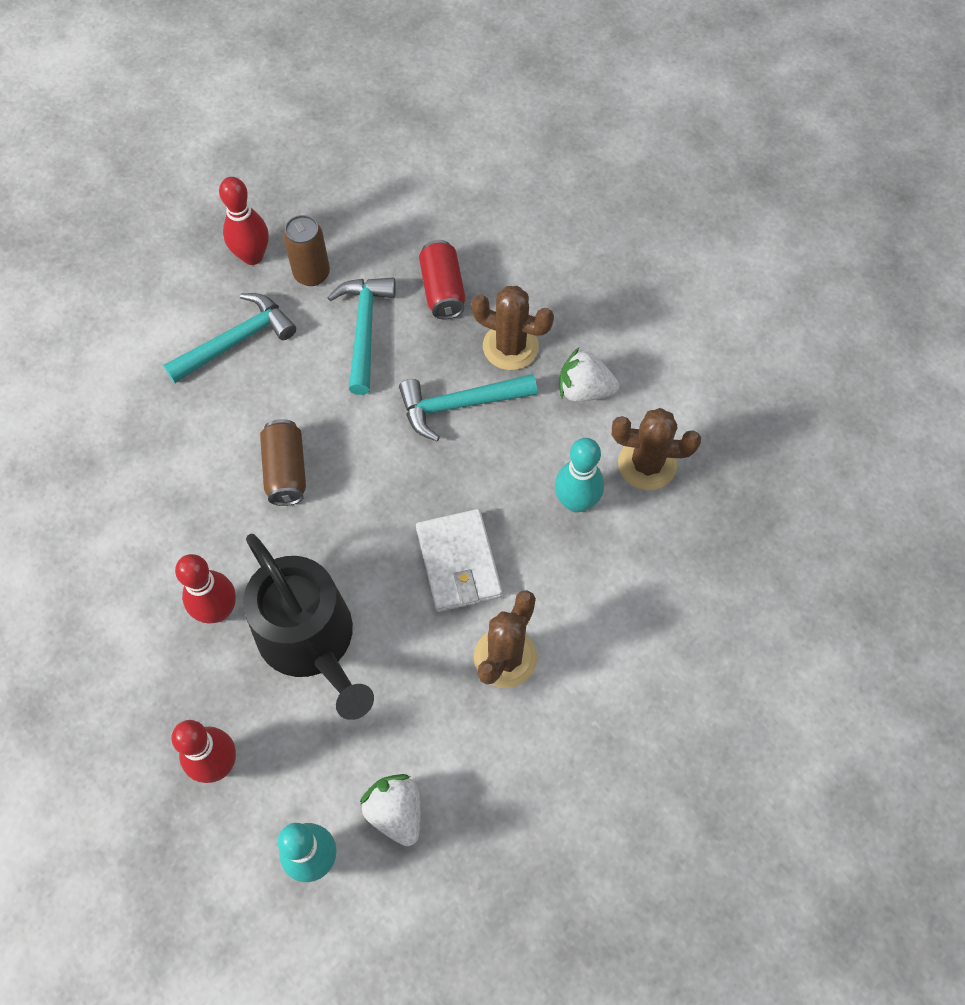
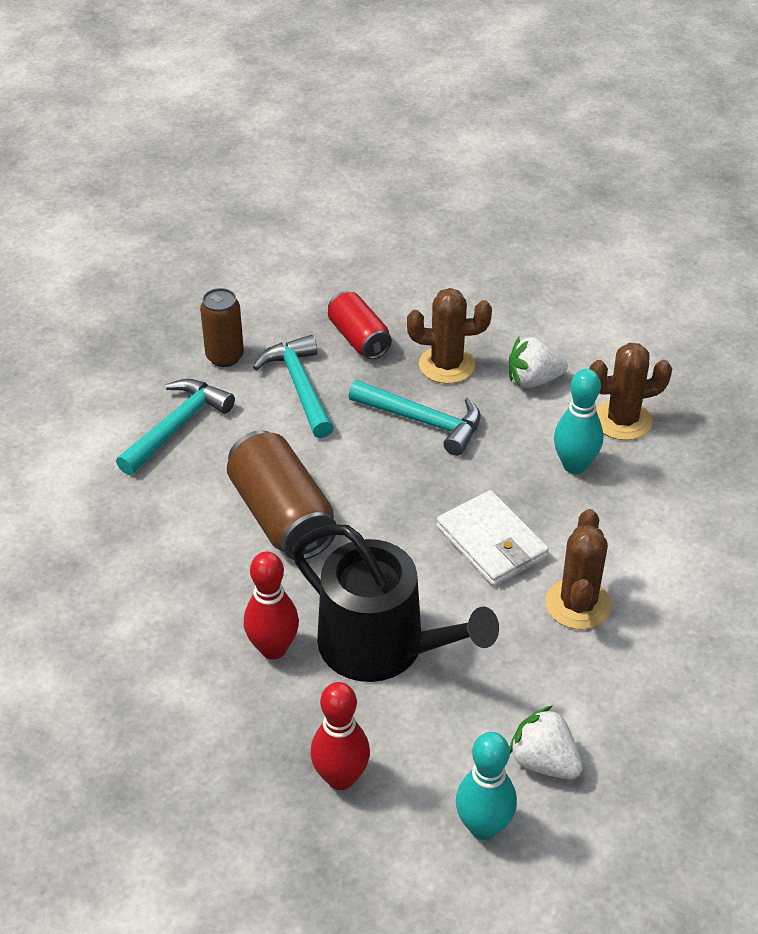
camera: 20 degrees left, 20 degrees down
(252, 256) = (158, 357): red bowling pin -> none
(286, 471) = (282, 516): brown can -> brown can, size x1.60
(459, 405) = (423, 421): turquoise hammer -> turquoise hammer turned 120 degrees counterclockwise

